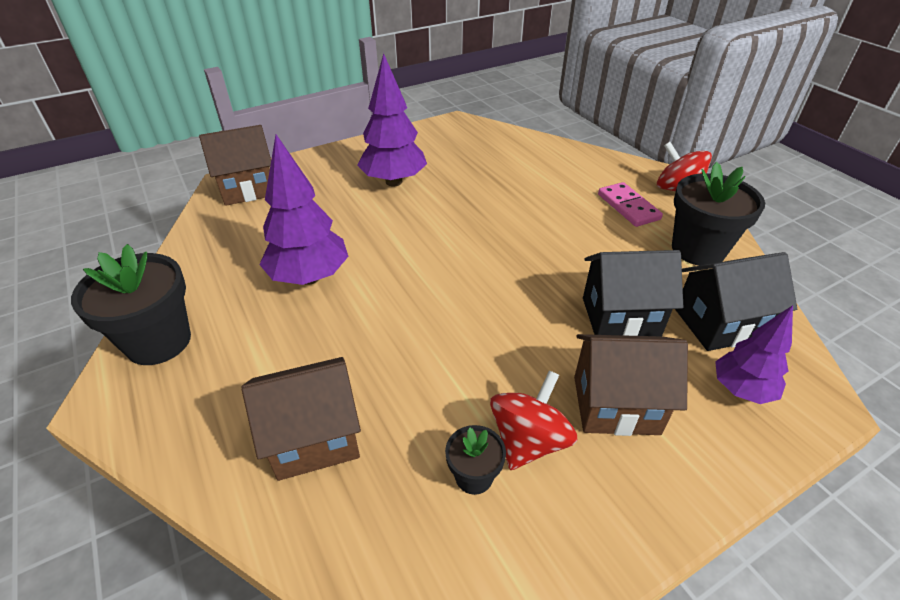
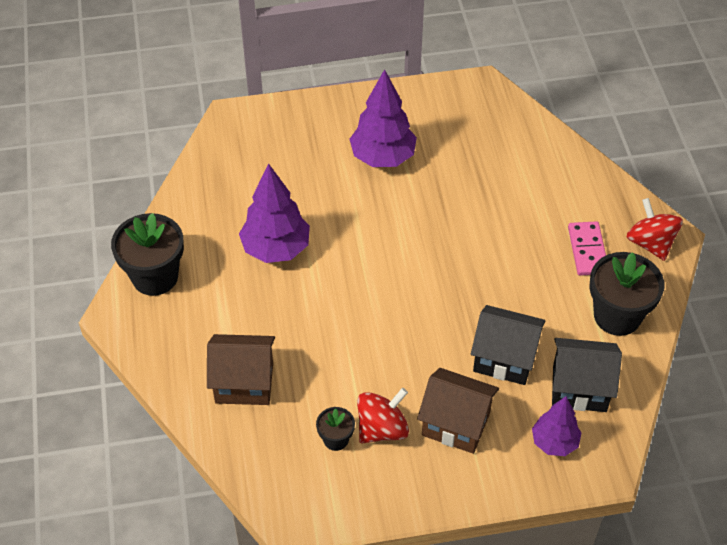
camera: 20 degrees right, 10 degrees up
(248, 189) = (248, 131): brown house -> none

